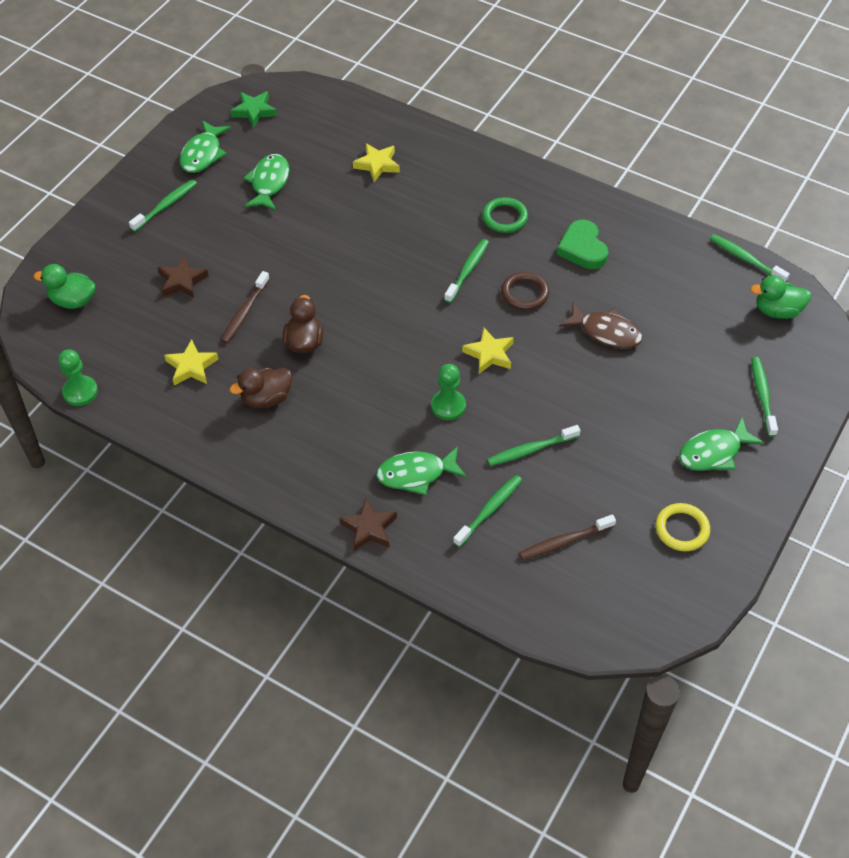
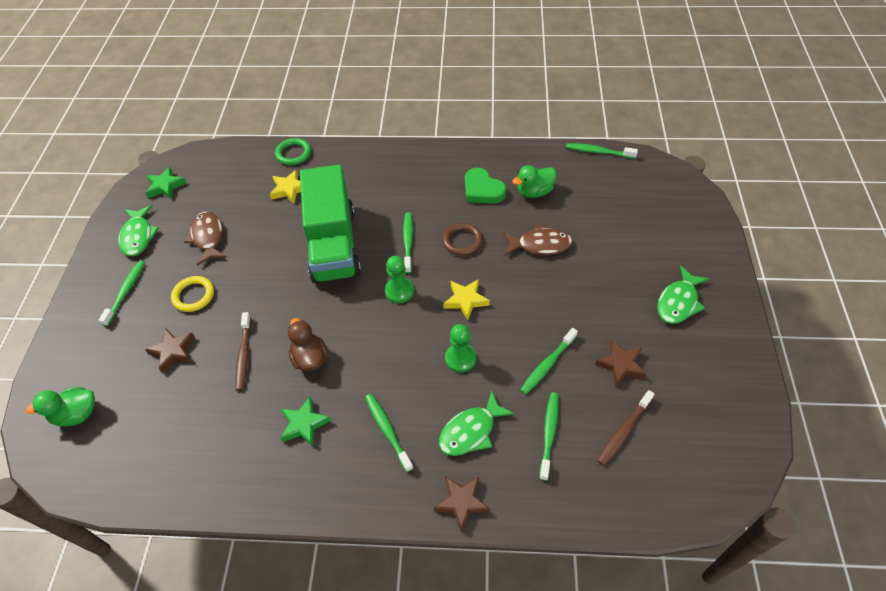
camera: 25 degrees left, 0 degrees up
(80, 392) = (124, 501): green pawn -> green pawn (399, 291)
(191, 366) = (221, 426): yellow star -> none
(266, 398) = (304, 424): brown duck -> green star
(269, 183) = (208, 237): green fish -> brown fish
(389, 242) = (334, 244): none -> green truck
(504, 217) = (411, 190): green ring -> green ring (293, 154)
(605, 483) = (620, 365): none -> brown star
(682, 529) = (700, 375): yellow ring -> yellow ring (193, 295)
(762, 396) = (679, 244): green toothbrush -> green toothbrush (387, 430)
(777, 311) = (644, 179): green duck -> green duck (534, 192)

